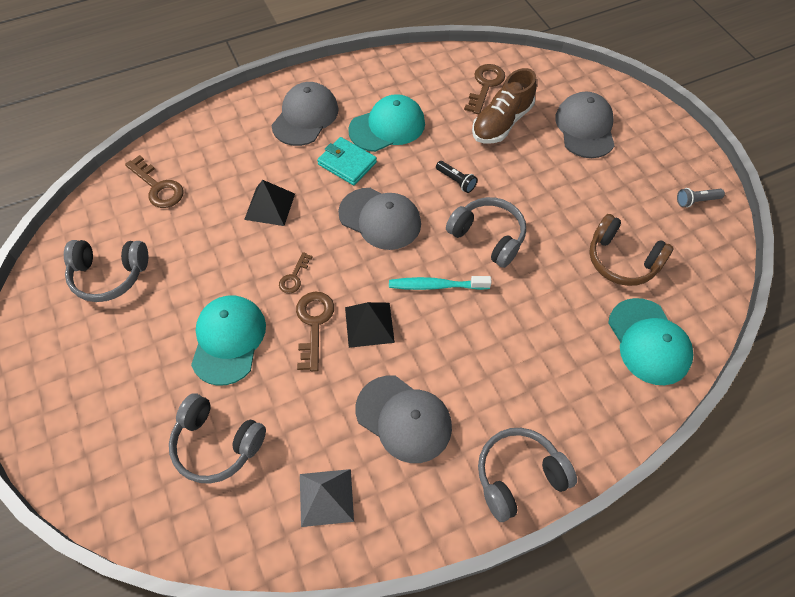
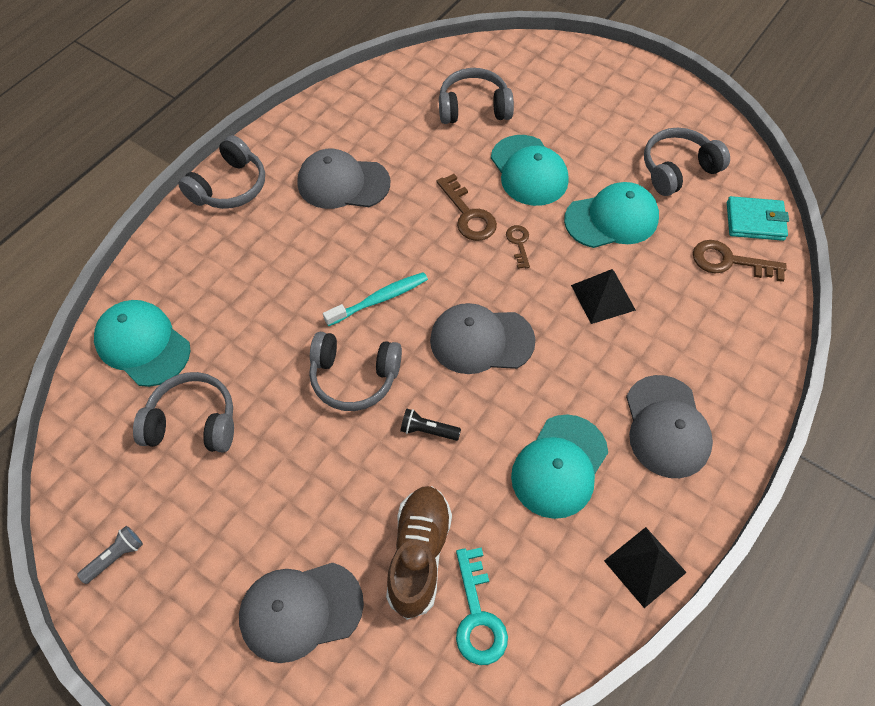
camera: 150 degrees right, 0 degrees up
(204, 260) = (612, 219): none -> turquoise cap
(326, 497) = (370, 114): grey pyramid -> none
(347, 163) = (566, 388): turquoise wallet -> turquoise wallet (755, 221)
(369, 324) = (419, 236): black pyramid -> black pyramid (645, 566)
(485, 85) = (477, 616): brown key -> turquoise key
(585, 128) = (300, 610): grey cap -> grey cap turned 105 degrees clockwise
(622, 260) = (193, 422): brown headphones -> grey headphones

